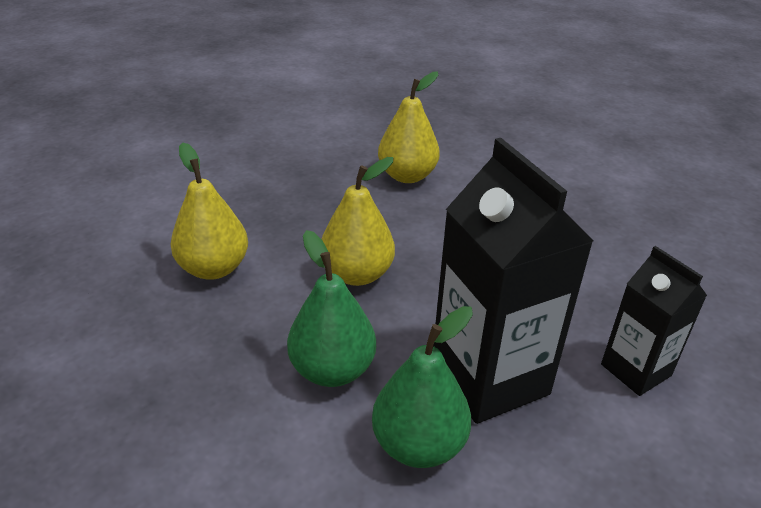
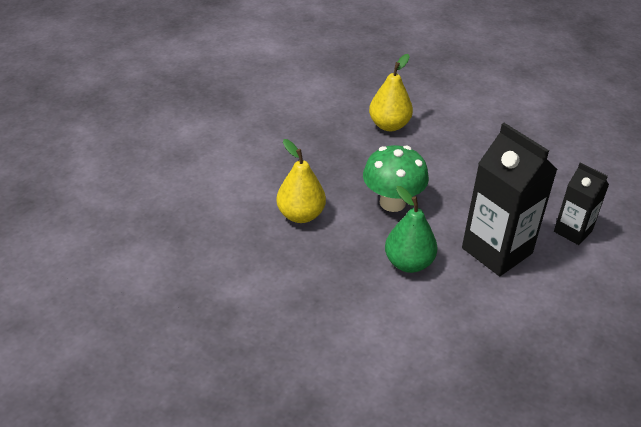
camera: 15 degrees left, 5 degrees up
(357, 274) = (392, 202): yellow pear -> green mushroom
(419, 445) = (474, 293): green pear -> none

